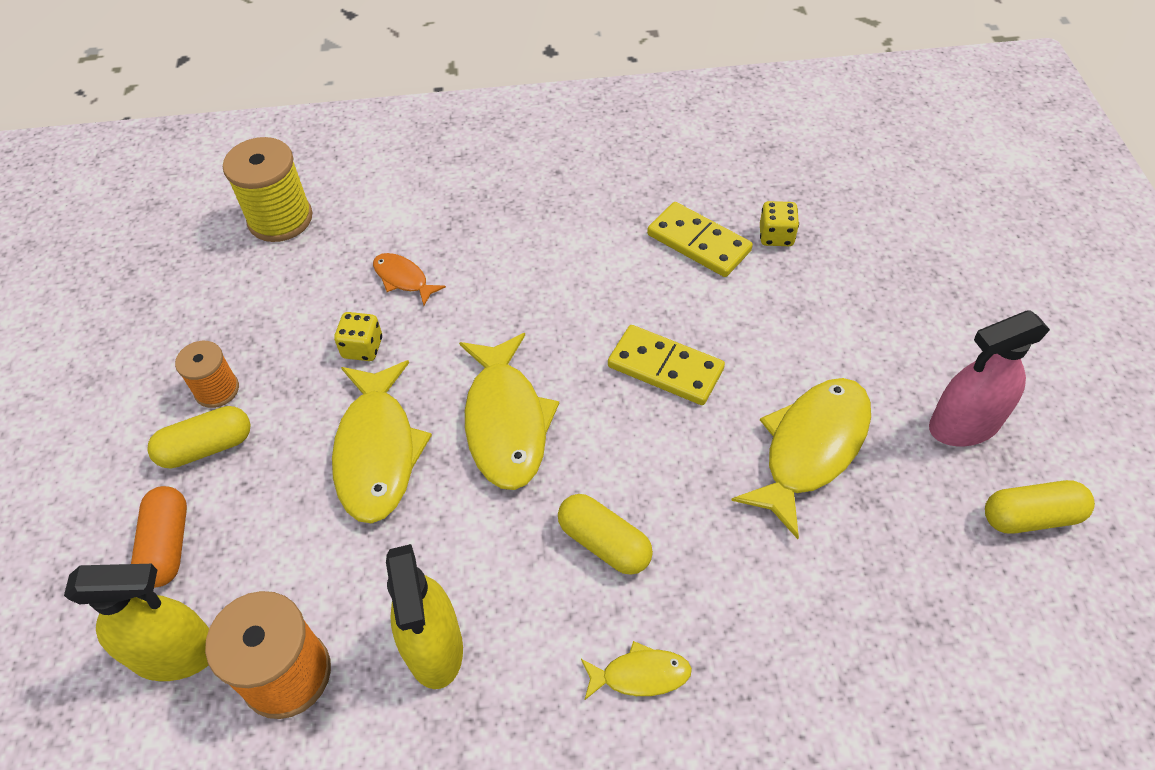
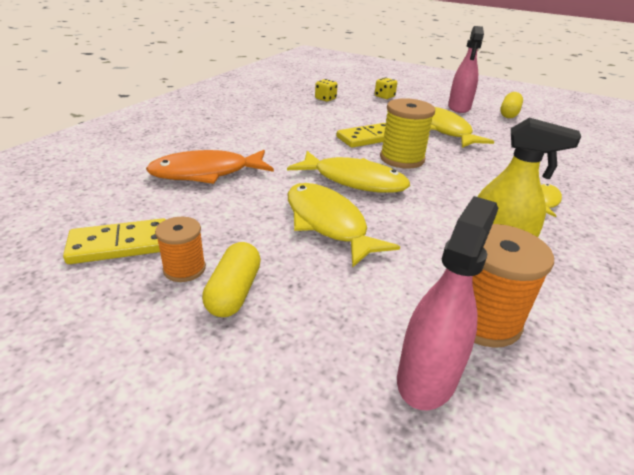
camera: 60 degrees left, 20 degrees down
(168, 545) = (309, 346): orange capsule -> none
(176, 653) = (427, 377): yellow spray bottle -> pink spray bottle
(280, 219) = (74, 193): yellow spool -> yellow spool (402, 159)
(362, 348) = (238, 202): yellow dice -> yellow dice (384, 97)
(377, 452) = (328, 223): yellow fish -> yellow fish turned 150 degrees counterclockwise
(403, 279) = (206, 173): orange fish -> orange fish, size x2.00
(604, 543) = (458, 183): yellow capsule -> none
(698, 243) = (306, 110): yellow domino -> yellow domino (120, 245)

